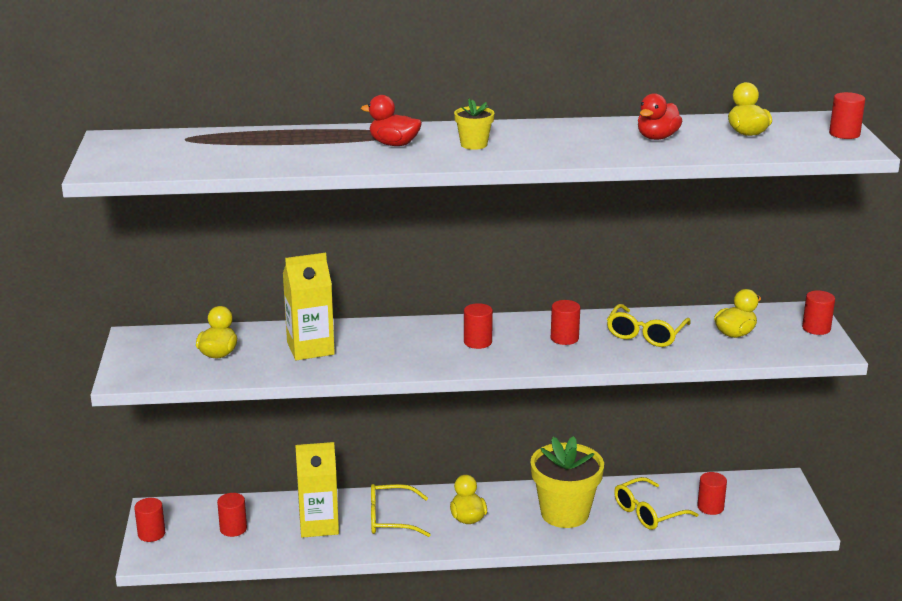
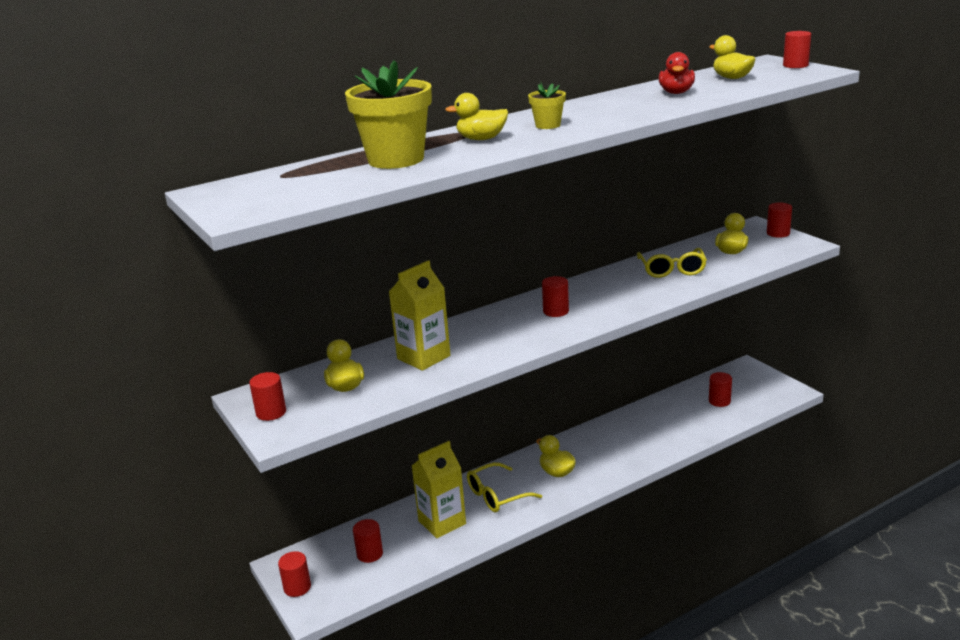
camera: 25 degrees left, 0 degrees up
(394, 144) = (481, 139): red duck -> yellow duck
(564, 338) = (617, 289): red cylinder -> red cylinder (271, 413)
(564, 513) = (625, 442): yellow flower pot -> yellow flower pot (396, 159)
(648, 513) = (682, 420): yellow glasses -> none

